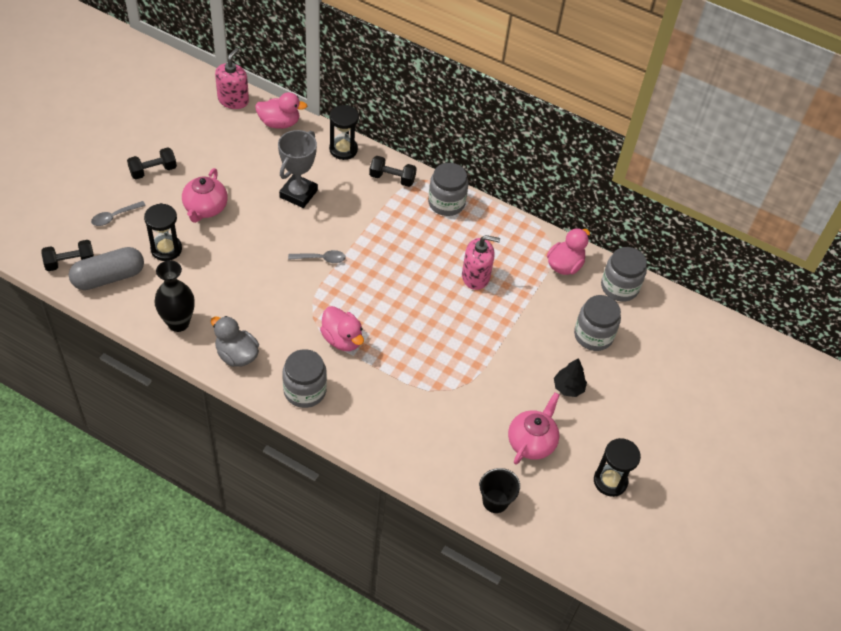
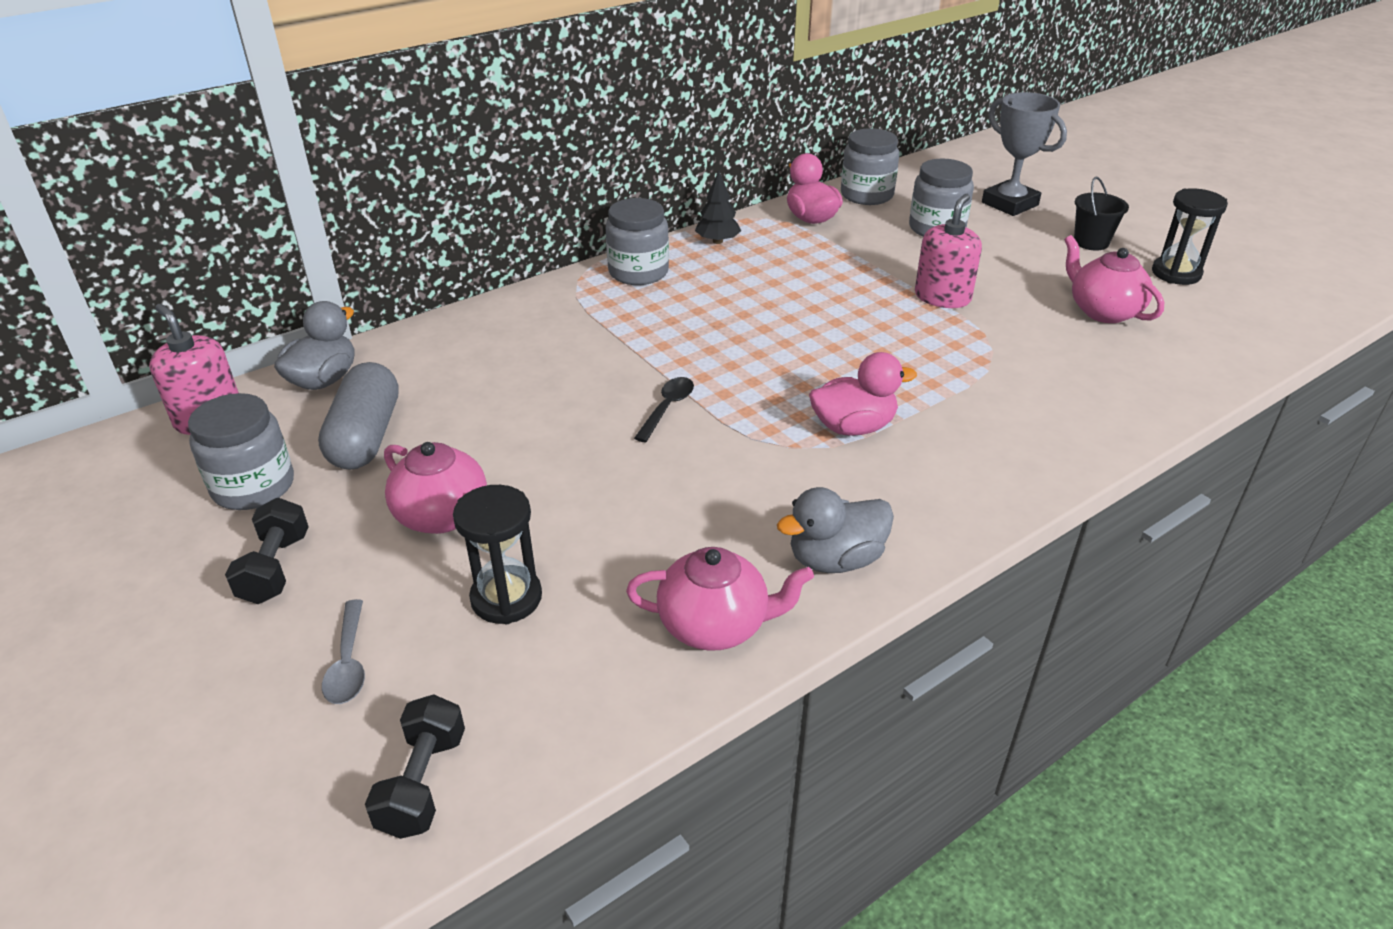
camera: 60 degrees left, 15 degrees down
(109, 277) = (519, 715): grey capsule -> grey capsule (365, 436)
(178, 323) = (715, 625): black vase -> pink teapot
(279, 123) = (323, 380): pink duck -> grey duck
(298, 194) = (505, 398): grey trophy -> grey trophy (1010, 204)
(305, 391) = (949, 494): grey jar -> grey jar (253, 486)
(321, 259) = (667, 408): grey spoon -> black spoon
(343, 149) = (450, 331): black hourglass -> none
(392, 178) = (552, 303): black dumbbell -> none
(475, 276) = (791, 282): pink soap dispenser -> pink soap dispenser (942, 297)
(495, 501) = (1204, 363): black bucket -> black bucket (1091, 242)
(568, 388) = (1017, 264): black tree -> black tree (717, 241)

